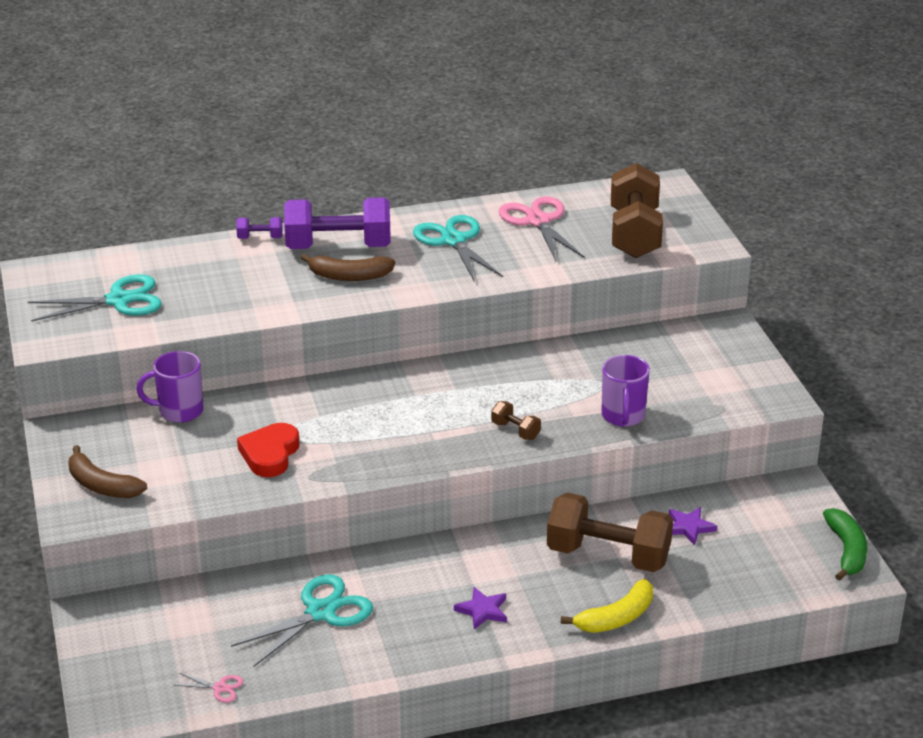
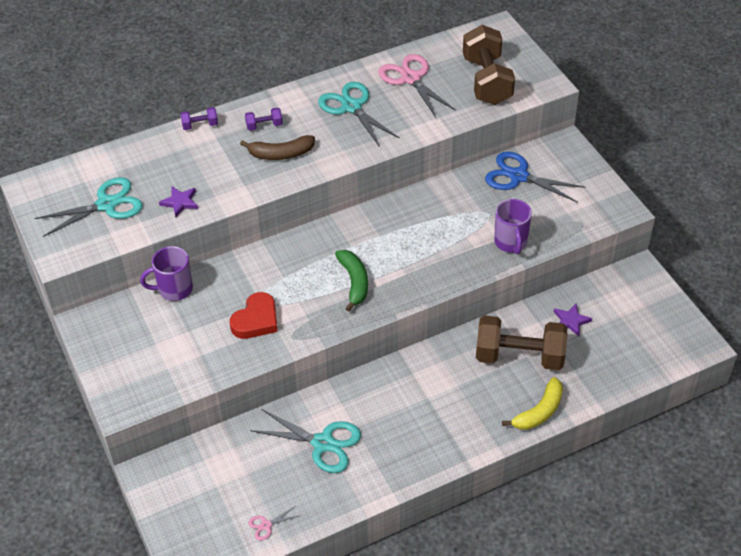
camera: 10 degrees left, 15 degrees up
(102, 485) = (135, 371): brown banana -> none
(219, 688) = (266, 525): pink scissors -> pink scissors turned 150 degrees clockwise
(270, 454) = (256, 320): red heart -> red heart turned 150 degrees counterclockwise
(321, 612) = (322, 443): turquoise scissors -> turquoise scissors turned 75 degrees clockwise
(338, 247) = (264, 126): purple dumbbell -> purple dumbbell, size x0.43
(482, 610) = (441, 421): purple star -> purple star (180, 202)
(515, 430) = (435, 268): brown dumbbell -> none
(655, 350) = (518, 176): none -> blue scissors
(846, 551) = (687, 324): green banana -> green banana (354, 282)

